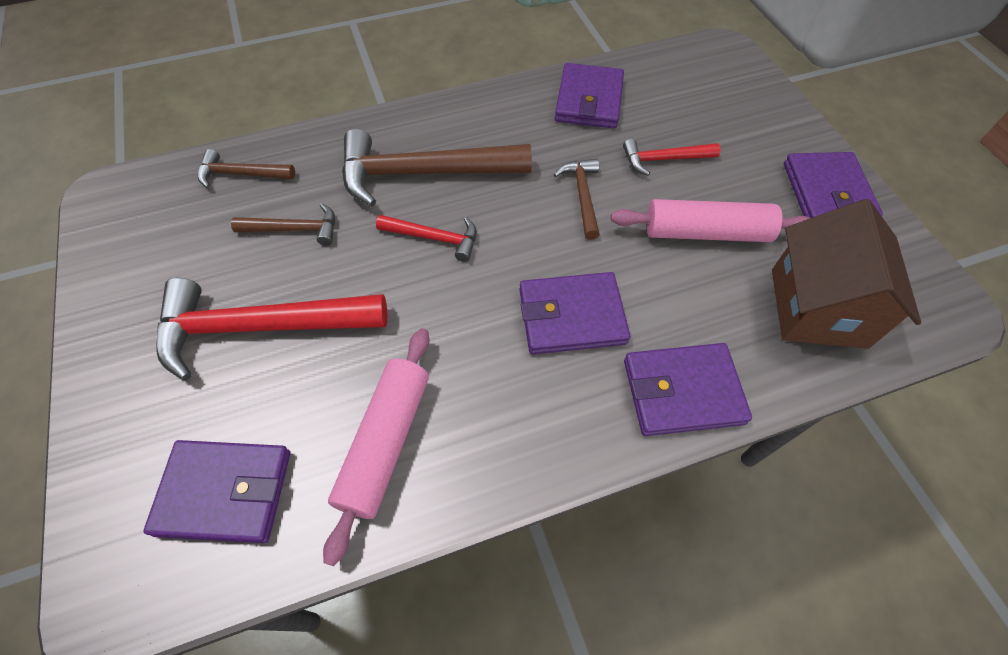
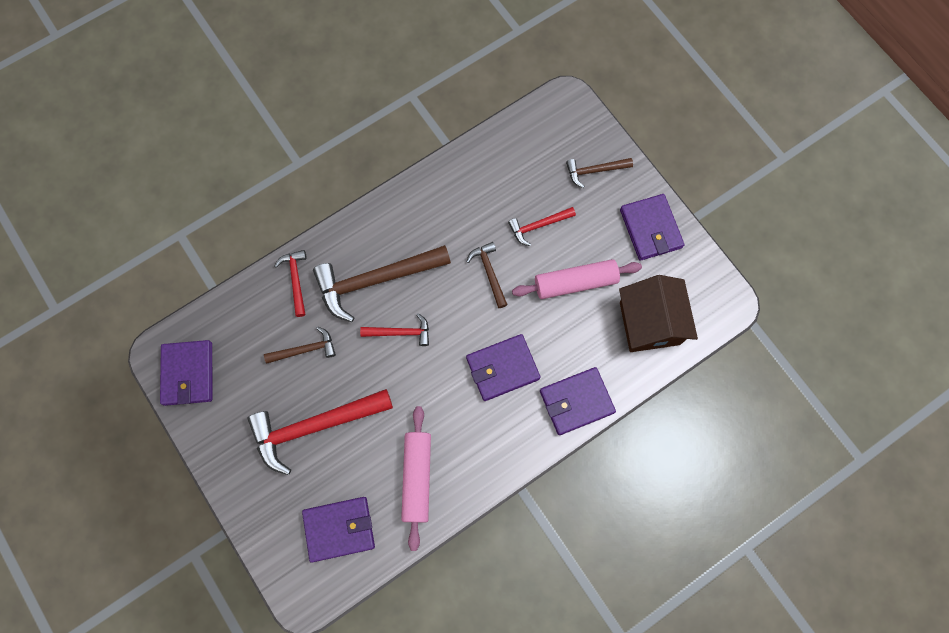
camera: 15 degrees left, 15 degrees up
(241, 174) = (248, 313): brown hammer -> brown hammer (594, 171)
(320, 152) = (296, 280): none -> red hammer
(589, 100) = (475, 181): purple wallet -> purple wallet (188, 373)

